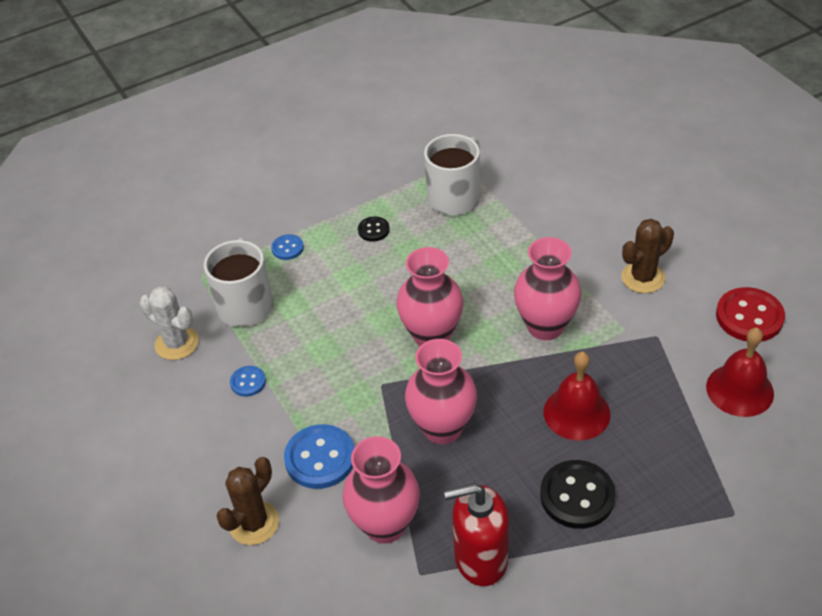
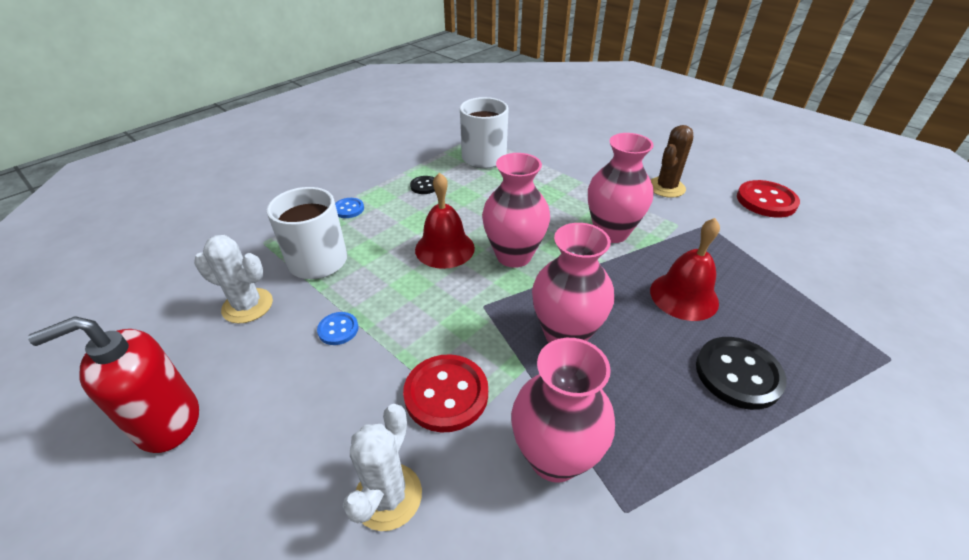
camera: 20 degrees left, 5 degrees down
(254, 523) = (388, 496): brown cactus -> white cactus
(320, 458) = (446, 394): blue button -> red button
(480, 559) = (684, 472): red soap dispenser -> red soap dispenser (168, 422)
(739, 390) = (804, 252): red bell -> red bell (444, 248)

